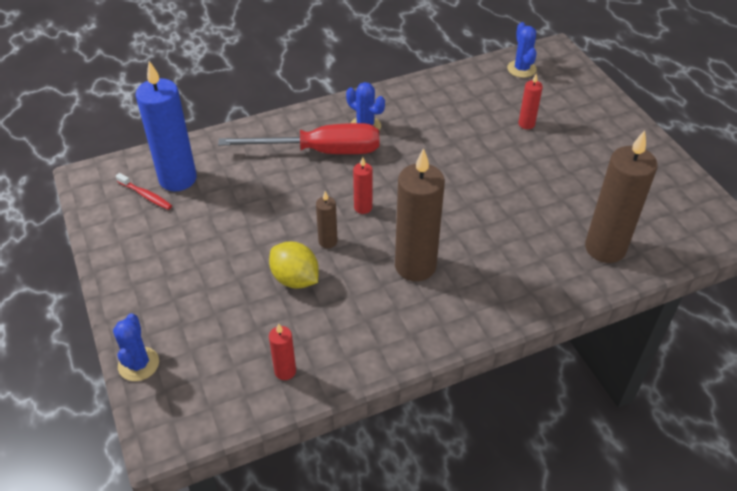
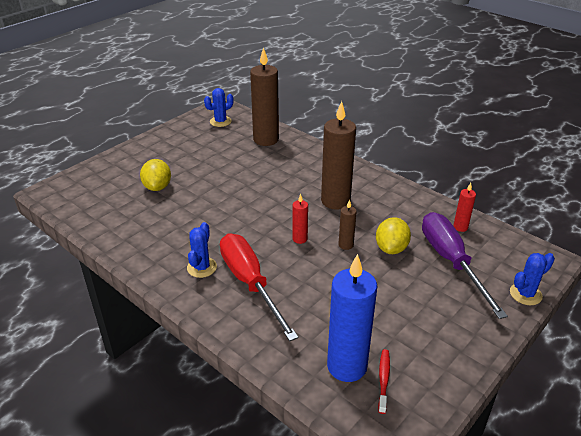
camera: 115 degrees left, 10 degrees down
(235, 324) = (451, 261): none -> purple screwdriver
(521, 69) = (81, 203): blue cactus -> blue cactus (220, 121)
(526, 124) = (157, 187): red candle -> yellow lemon

